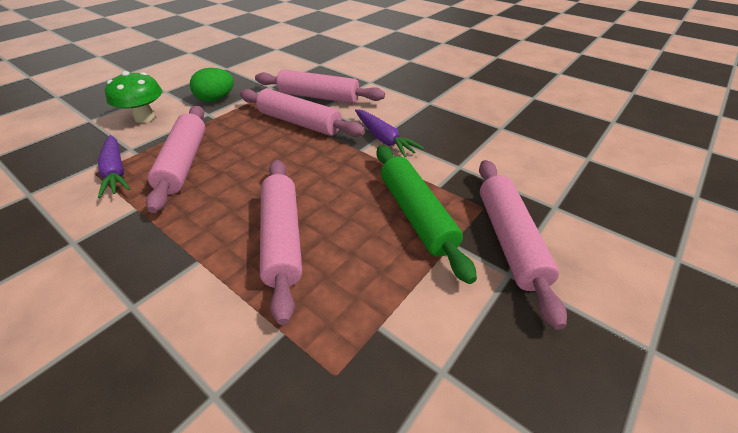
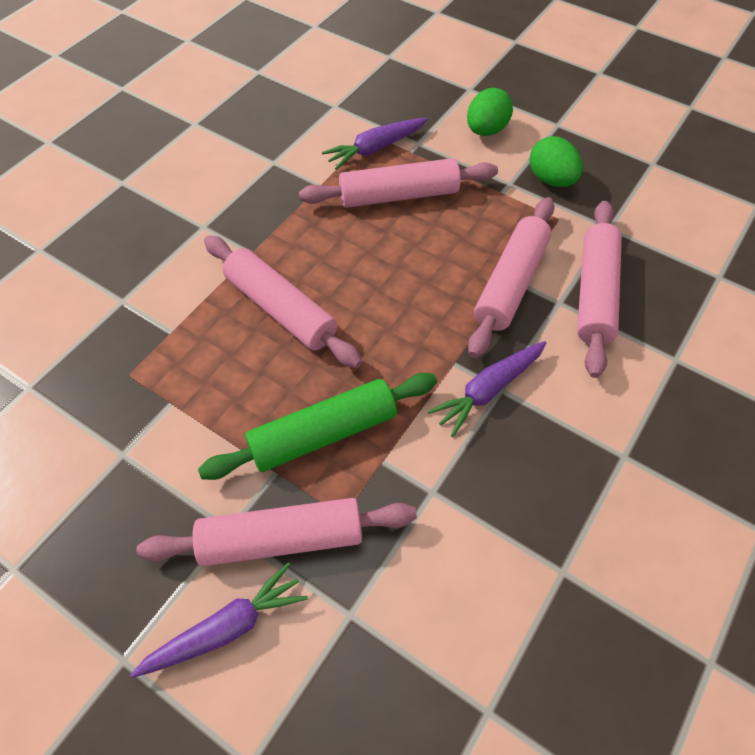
camera: 85 degrees right, 15 degrees up
(145, 117) = (486, 130): green mushroom -> green egg
(282, 238) = (281, 309): pink rolling pin -> pink rolling pin turned 60 degrees clockwise
(591, 274) = (226, 628): none -> purple carrot

